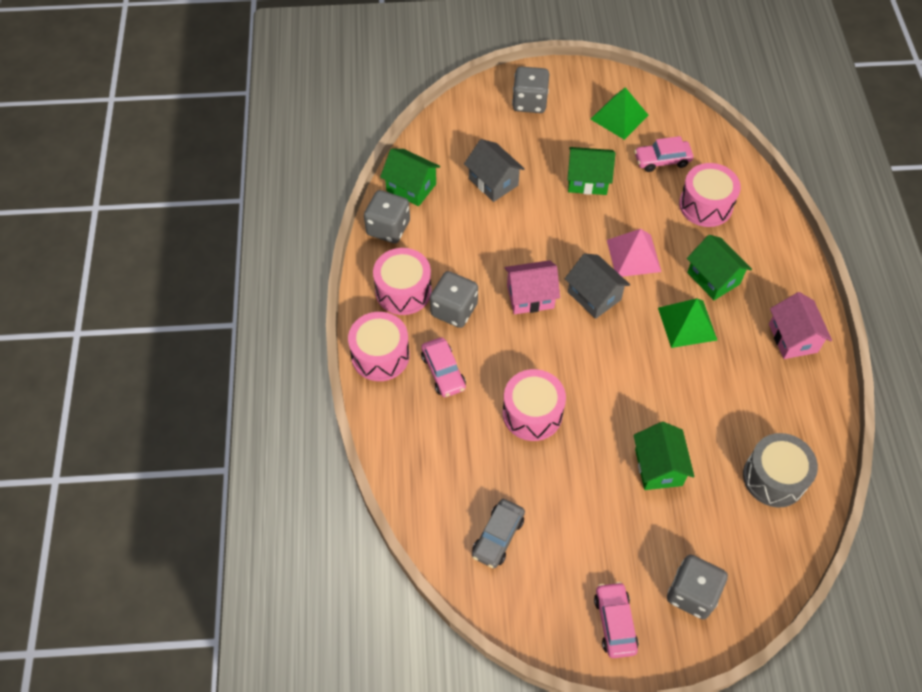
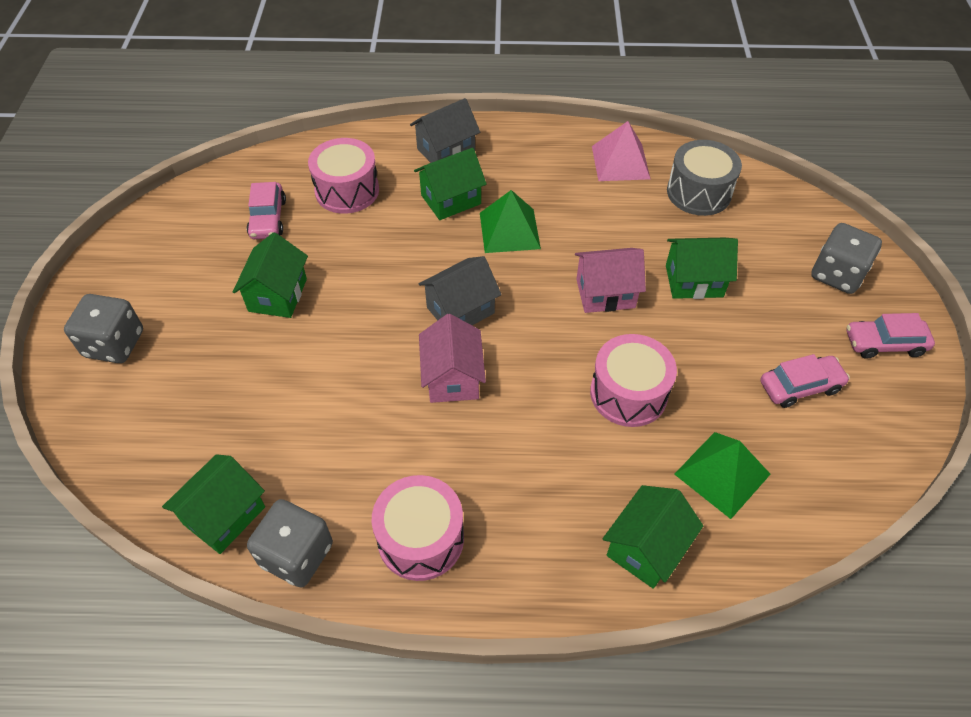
camera: 85 degrees left, 5 degrees down
(380, 355) = (533, 578): pink drum -> none
(405, 423) = (646, 548): none -> green house
(443, 372) = (564, 492): pink car -> pink car (800, 386)
(454, 310) = (463, 471): grey dice -> none
(493, 182) = (247, 402): grey house -> grey house (446, 151)
(498, 537) = (802, 447): grey car -> none
(619, 117) = (182, 249): green pyramid -> green pyramid (722, 474)
(633, 255) = (406, 264): pink pyramid -> pink pyramid (620, 162)
(793, 338) = (535, 151): pink house -> pink house (605, 293)

